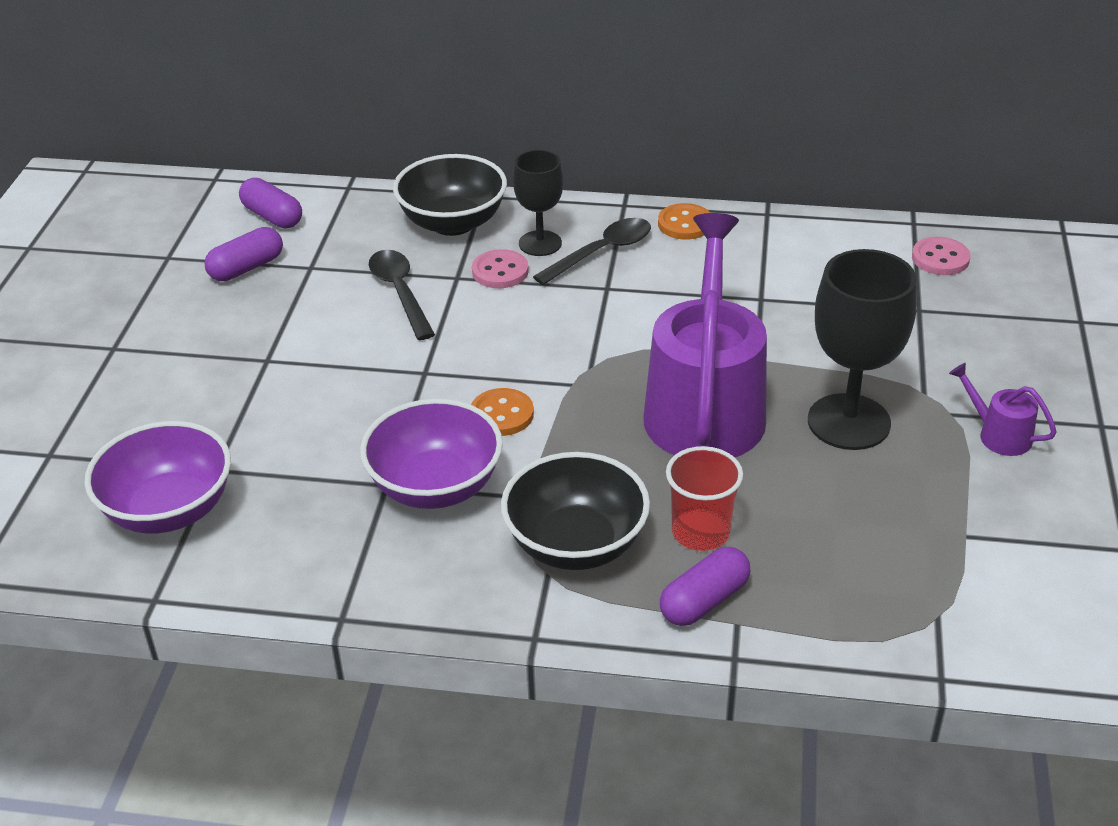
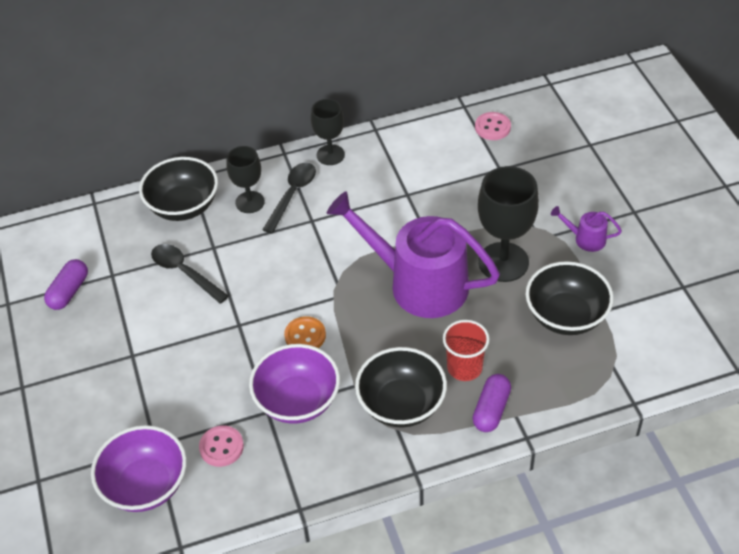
camera: 25 degrees left, 10 degrees up
(272, 216) = (58, 245): purple capsule -> none
(500, 271) = (238, 233): pink button -> pink button (221, 447)
(685, 224) = (330, 155): orange button -> black goblet
(705, 407) = (419, 284): purple watering can -> purple watering can turned 45 degrees counterclockwise
(903, 522) = (566, 316): none -> black bowl

